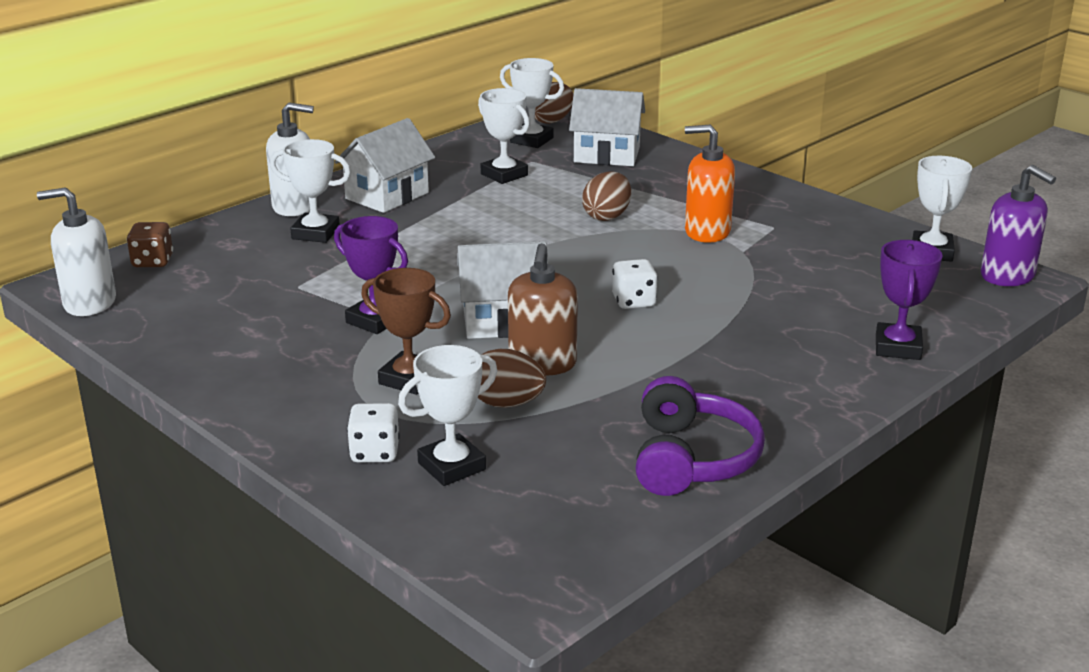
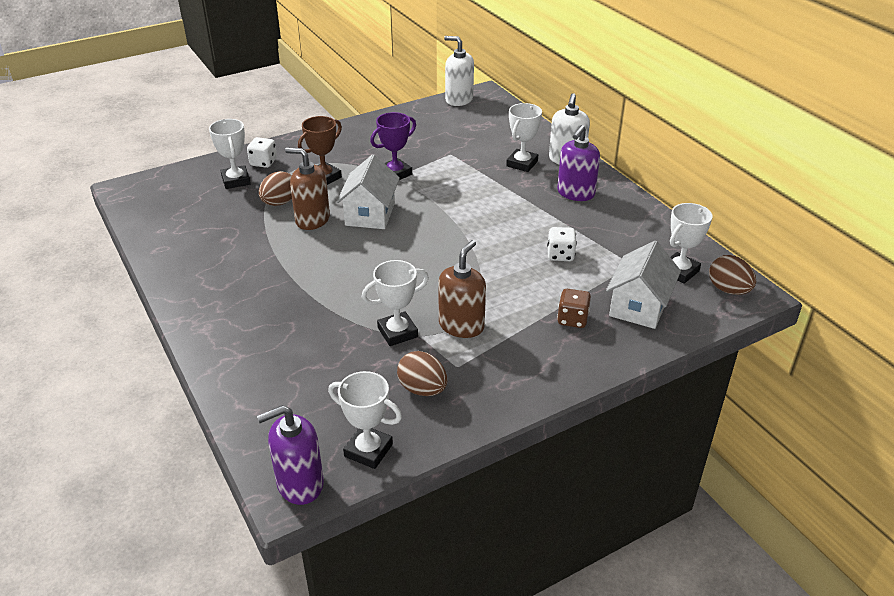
camera: 105 degrees right, 10 degrees up
(89, 303) = (459, 99): white soap dispenser -> white soap dispenser turned 75 degrees counterclockwise
(152, 261) = (502, 115): brown dice -> brown dice (572, 319)
(387, 196) = (575, 193): white house -> purple soap dispenser
(504, 175) = (604, 246): white trophy -> white trophy (397, 332)
(607, 216) = (508, 281): brown egg -> brown egg (422, 389)
(634, 301) = (367, 267): white dice -> white dice (560, 255)
(691, 459) = (184, 250): purple headphones -> none
(707, 232) = (461, 325): orange soap dispenser -> brown soap dispenser
(898, 347) = (235, 369): purple trophy -> none

